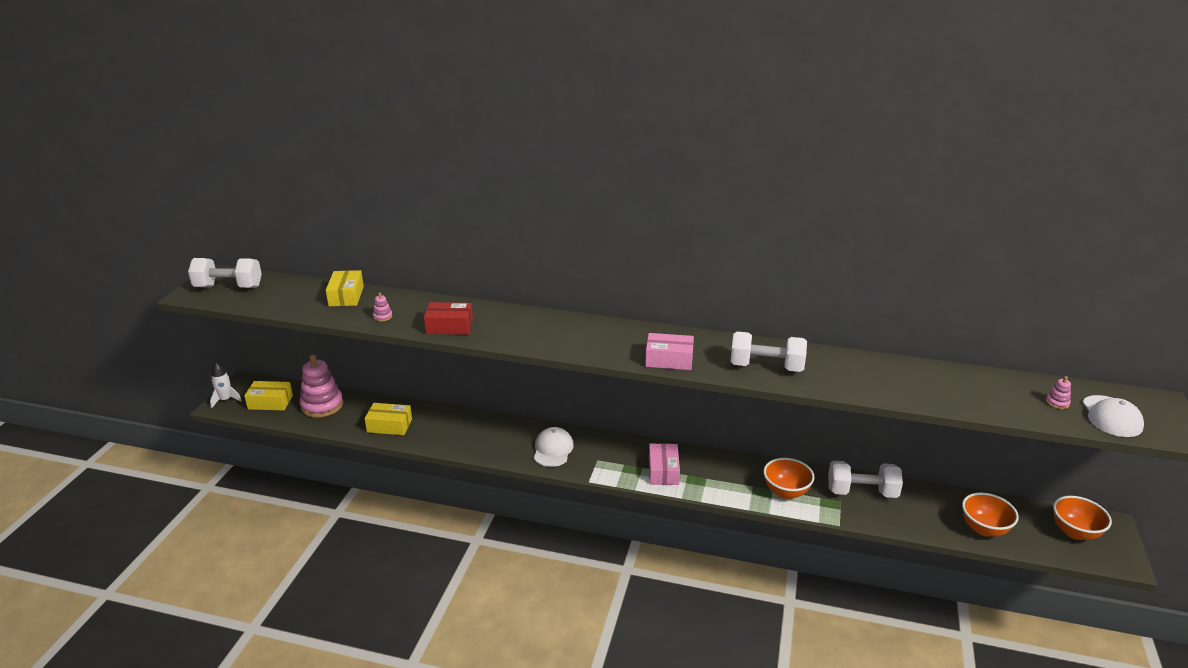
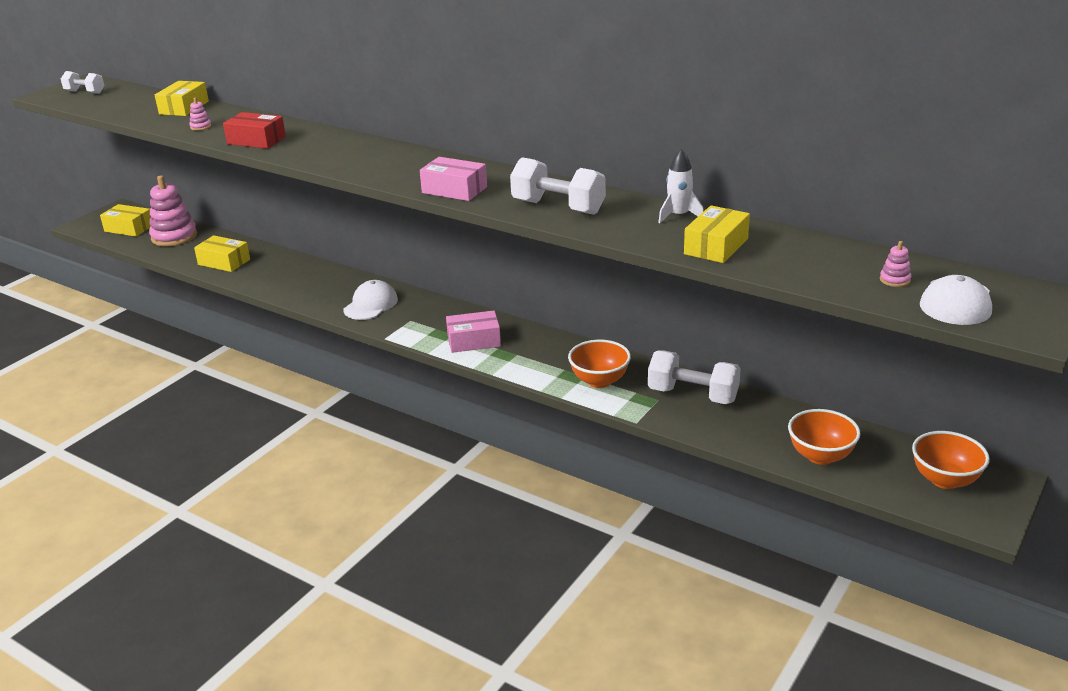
camera: 20 degrees right, 0 degrees up
(225, 400) = (91, 221): white rocket -> white rocket (678, 216)
(228, 287) = (85, 92): white dumbbell -> white dumbbell, size x0.60
(663, 471) = (474, 341): pink box -> pink box turned 60 degrees clockwise
(913, 389) = (716, 246): none -> yellow box

